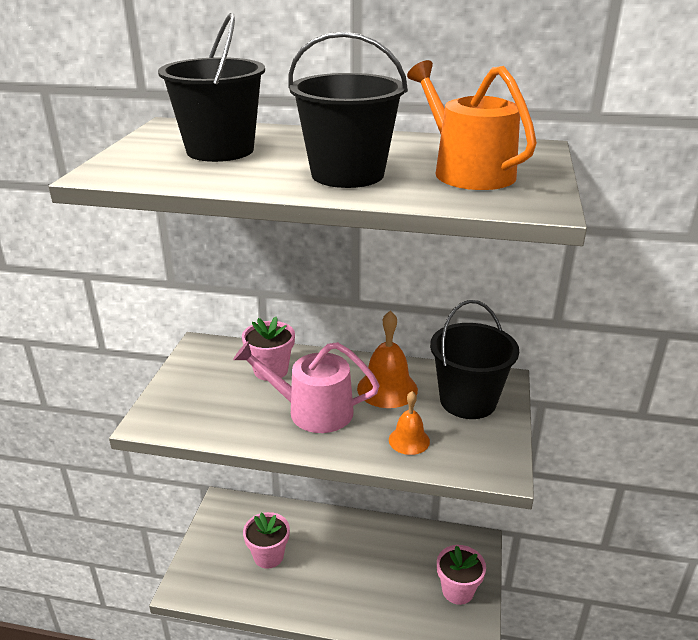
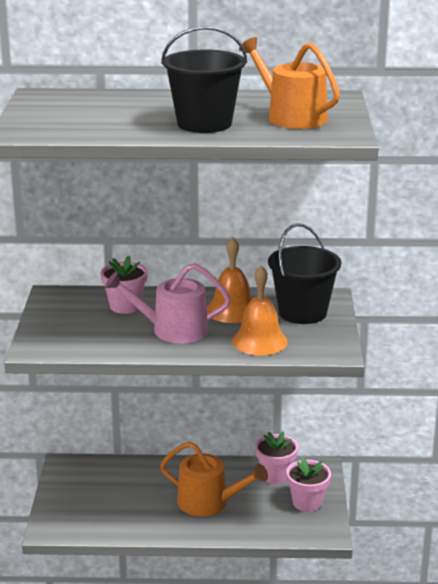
camera: 10 degrees left, 5 degrees down
(220, 150) = (95, 112): black bucket -> none
(268, 556) = (124, 498): pink flower pot -> pink flower pot (275, 475)
(353, 575) = (209, 502): none -> orange watering can
(409, 440) = (259, 341): orange bell -> orange bell, size x1.62

